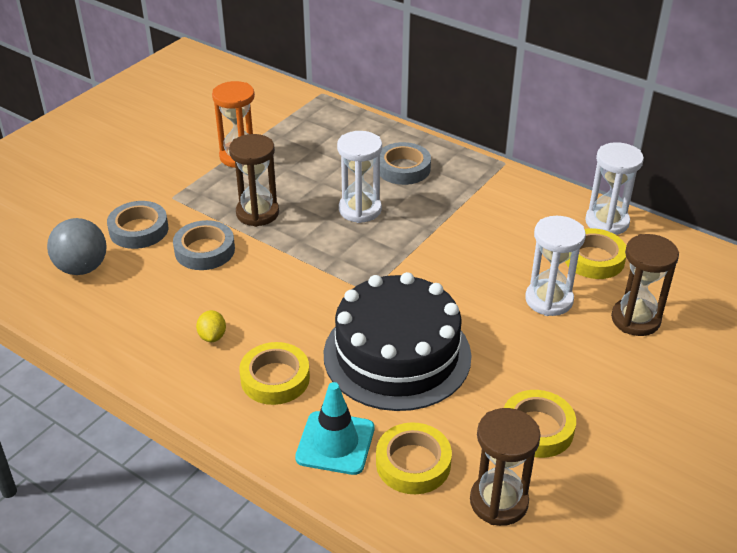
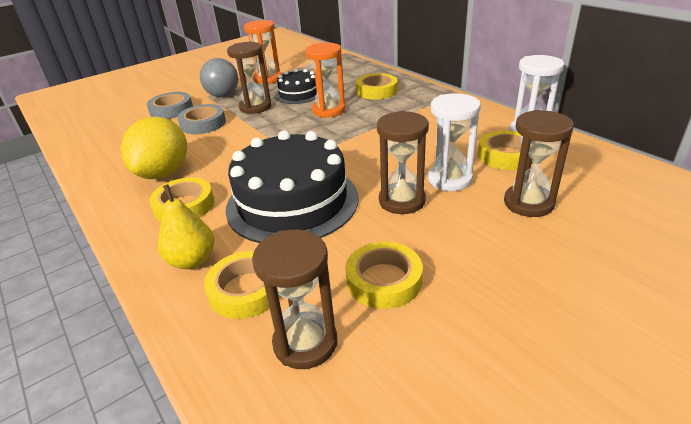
camera: 20 degrees right, 5 degrees down
(82, 268) = (118, 126): grey ball -> grey ball (223, 95)
(212, 336) = (163, 173): yellow lemon -> yellow lemon, size x2.45
(302, 183) = (298, 94): none -> black cake
(335, 443) = (192, 260): turquoise traffic cone -> yellow pear
(360, 210) = (328, 110): white hourglass -> orange hourglass
(403, 168) = (376, 91): grey tape -> yellow tape
(512, 335) = (402, 201): none -> brown hourglass

